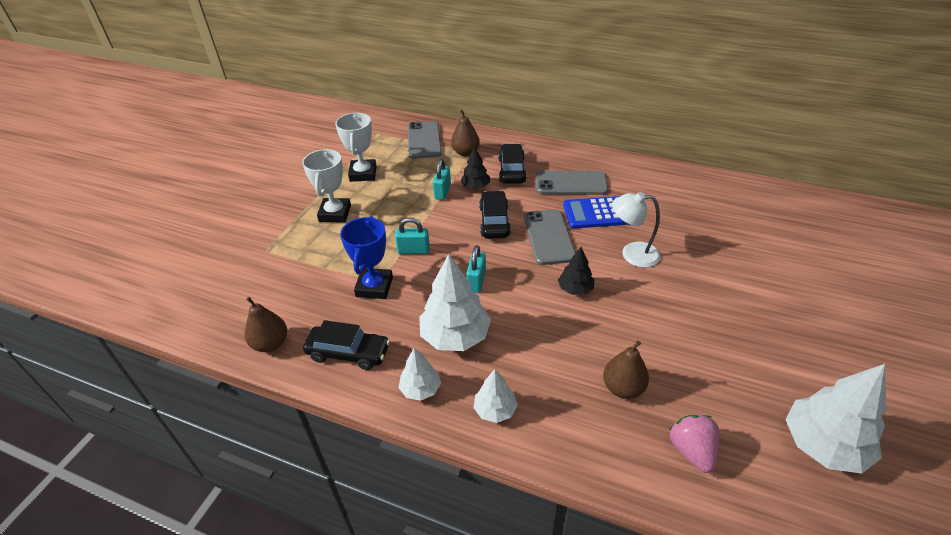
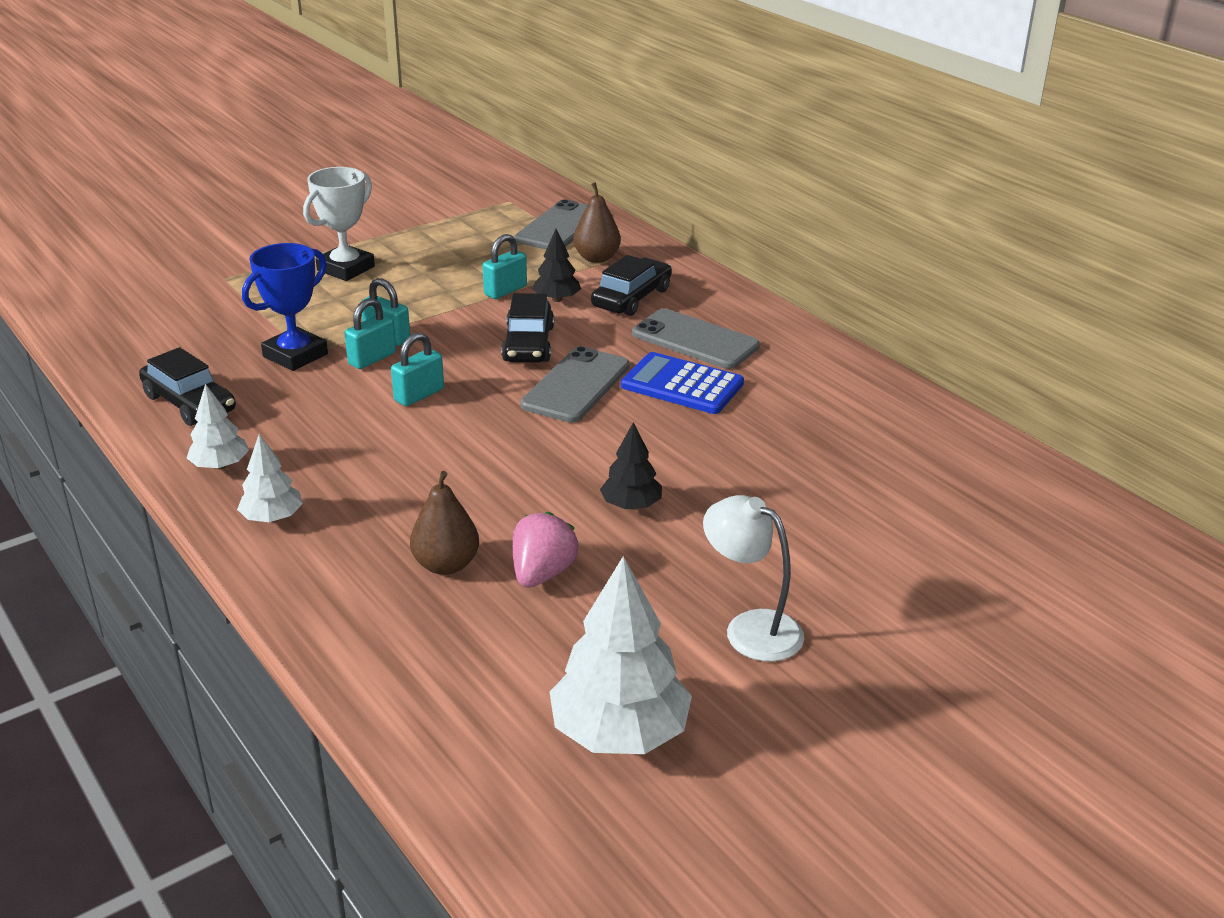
camera: 30 degrees right, 10 degrees down
(271, 343) = (125, 363): brown pear -> none
(363, 174) = (432, 239): white trophy -> none
(422, 269) = (372, 359): none -> turquoise padlock
(455, 336) = (322, 436): white tree -> none
(494, 221) = (528, 344): black car -> black car turned 150 degrees clockwise
(575, 289) = (531, 450): black tree -> black tree (631, 505)
(632, 254) = (664, 445): white lamp -> white lamp (750, 628)
(691, 451) = (441, 656): pink strawberry -> pink strawberry (542, 573)

